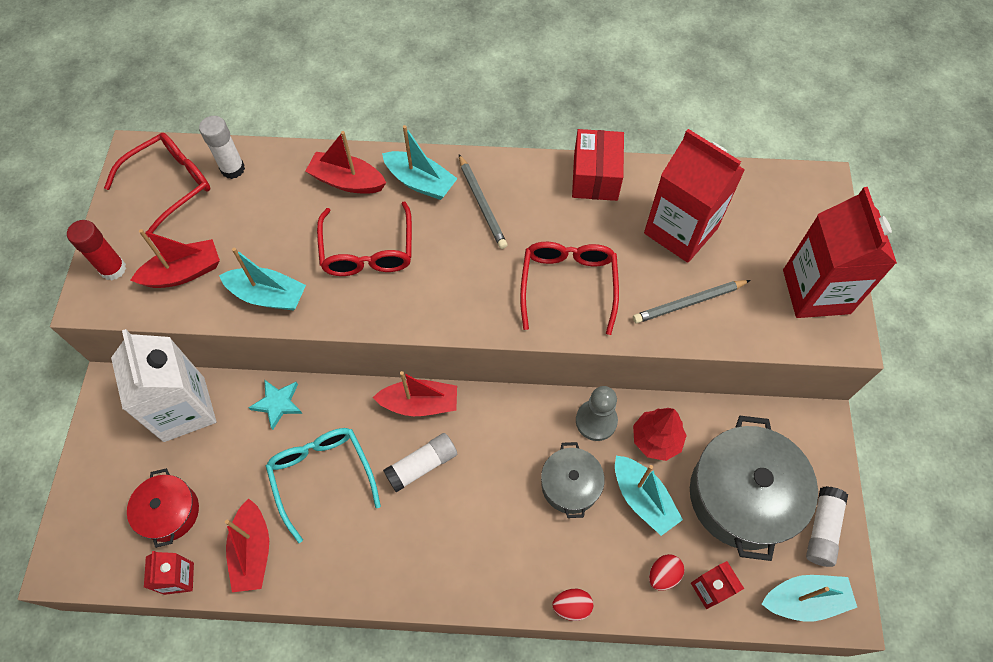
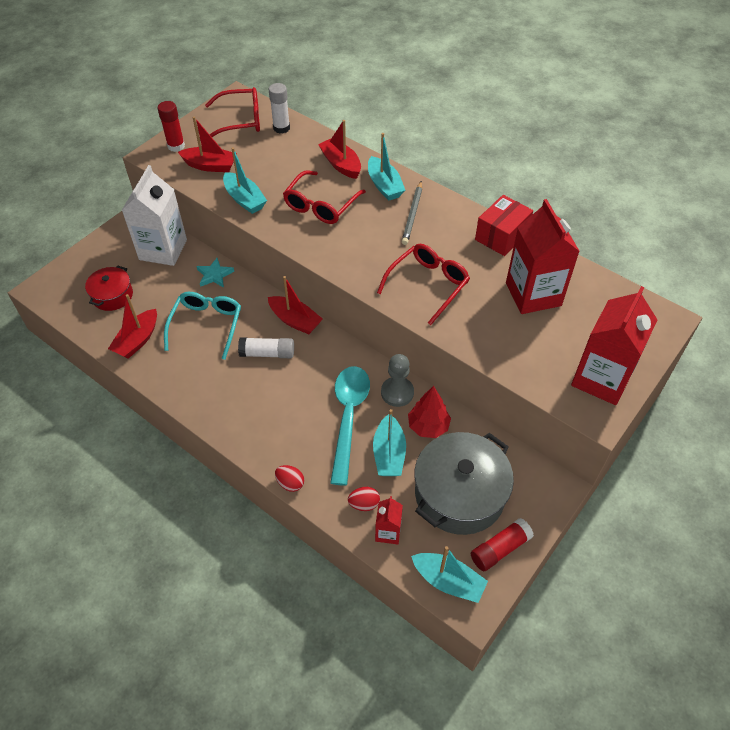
camera: 35 degrees right, 10 degrees down
(179, 578) = (89, 330): red carton -> none
(570, 485) = (348, 418): grey pot -> turquoise spoon
(689, 302) = (501, 336): grey pencil -> none
(822, 529) = (500, 549): white glue stick -> red glue stick

